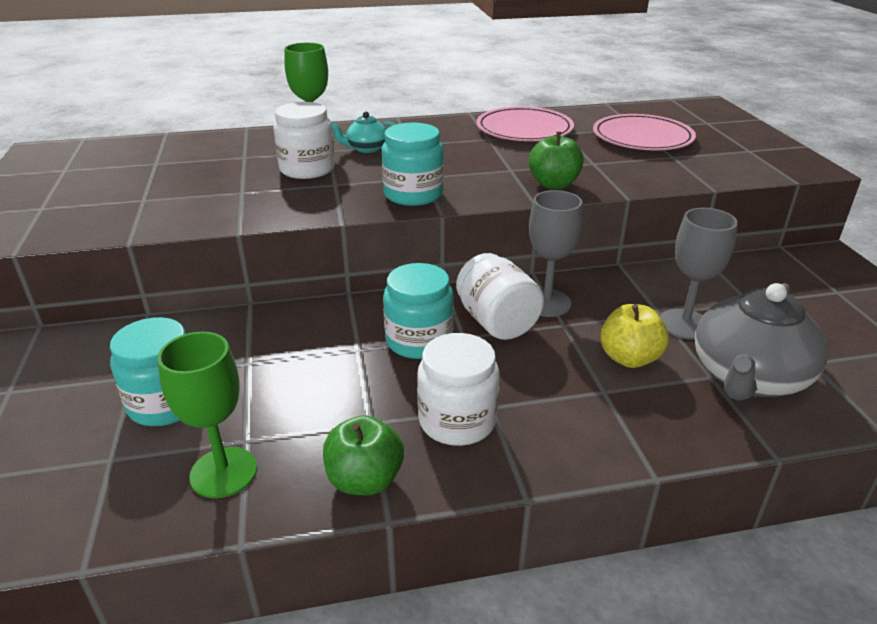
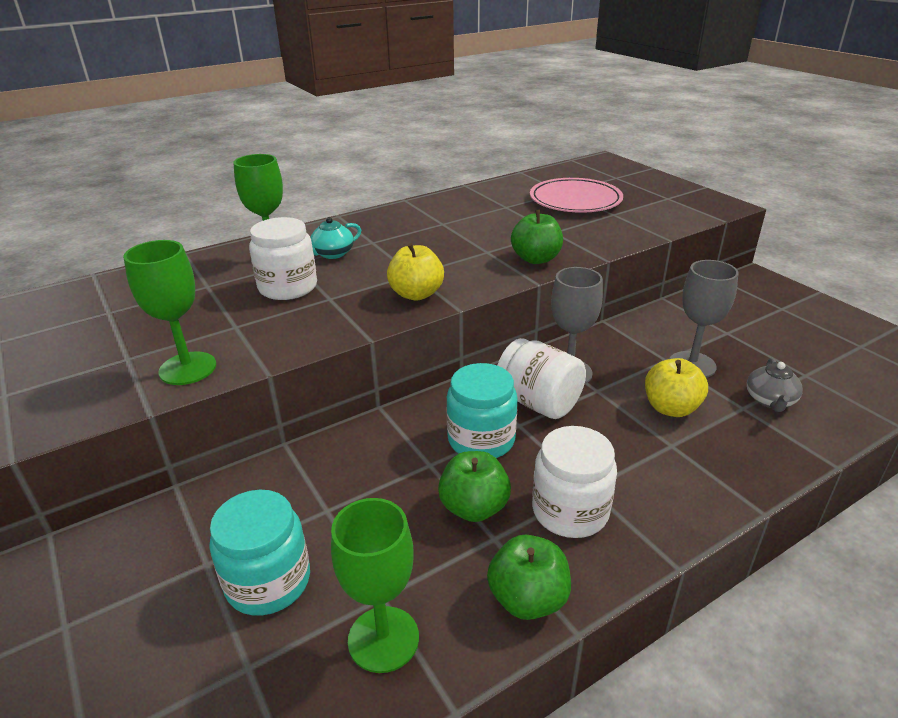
camera: 20 degrees left, 0 degrees up
(180, 216) = (188, 368): none -> green goblet
(371, 394) = (474, 507): none -> green apple
(413, 194) = (416, 294): turquoise jar -> yellow apple
(524, 129) = (468, 209): pink plate -> none
(748, 377) = (770, 400): grey teapot -> grey teapot, size x0.48

